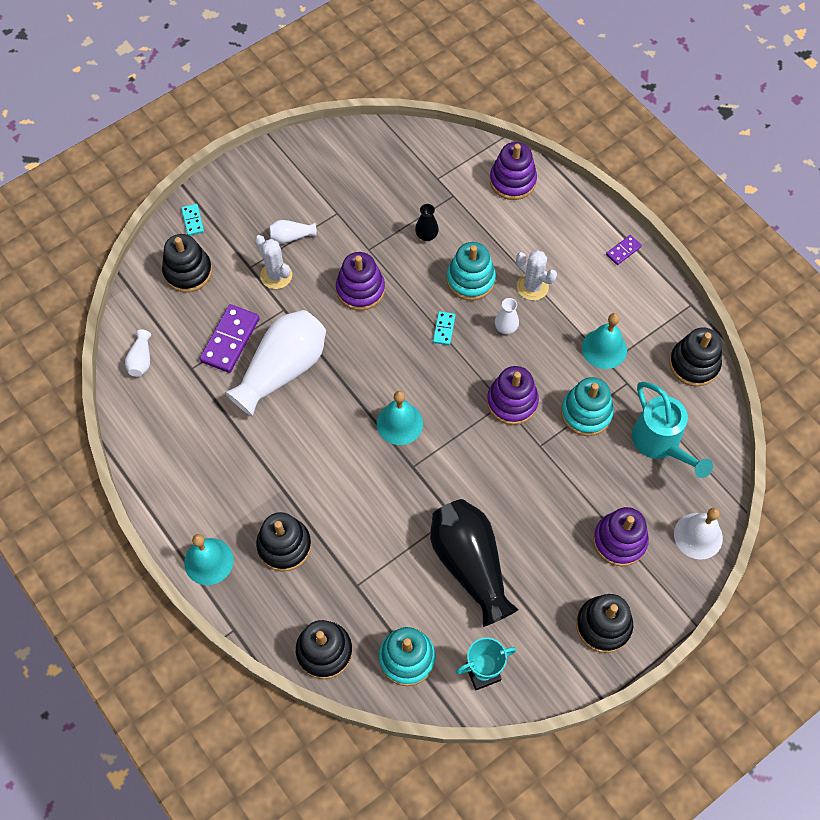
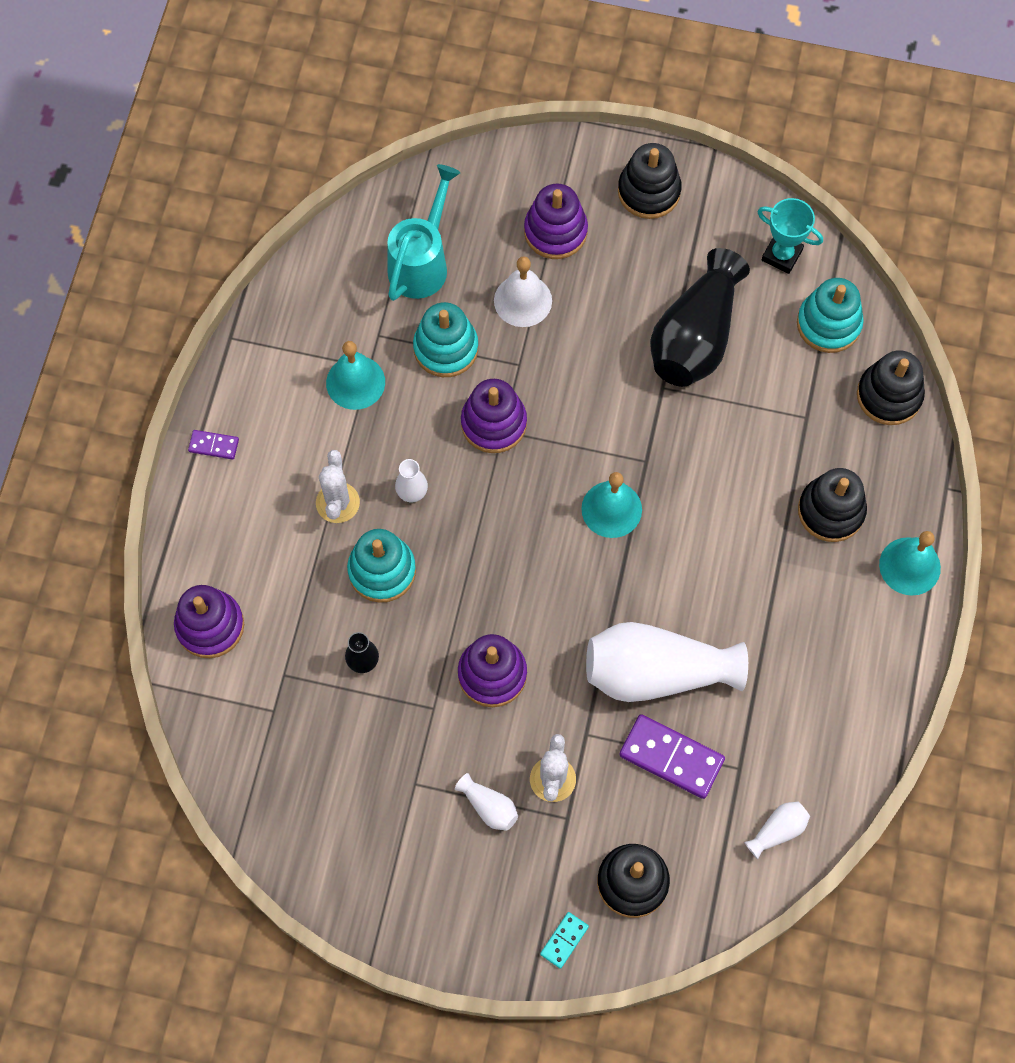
camera: 130 degrees left, 5 degrees up
(230, 340) = (671, 757): purple domino -> purple domino turned 45 degrees clockwise
(444, 329) = (466, 551): turquoise domino -> none
(694, 364) = (303, 290): black stacking toy -> none
(698, 536) = (491, 172): white bell -> white bell (523, 300)

